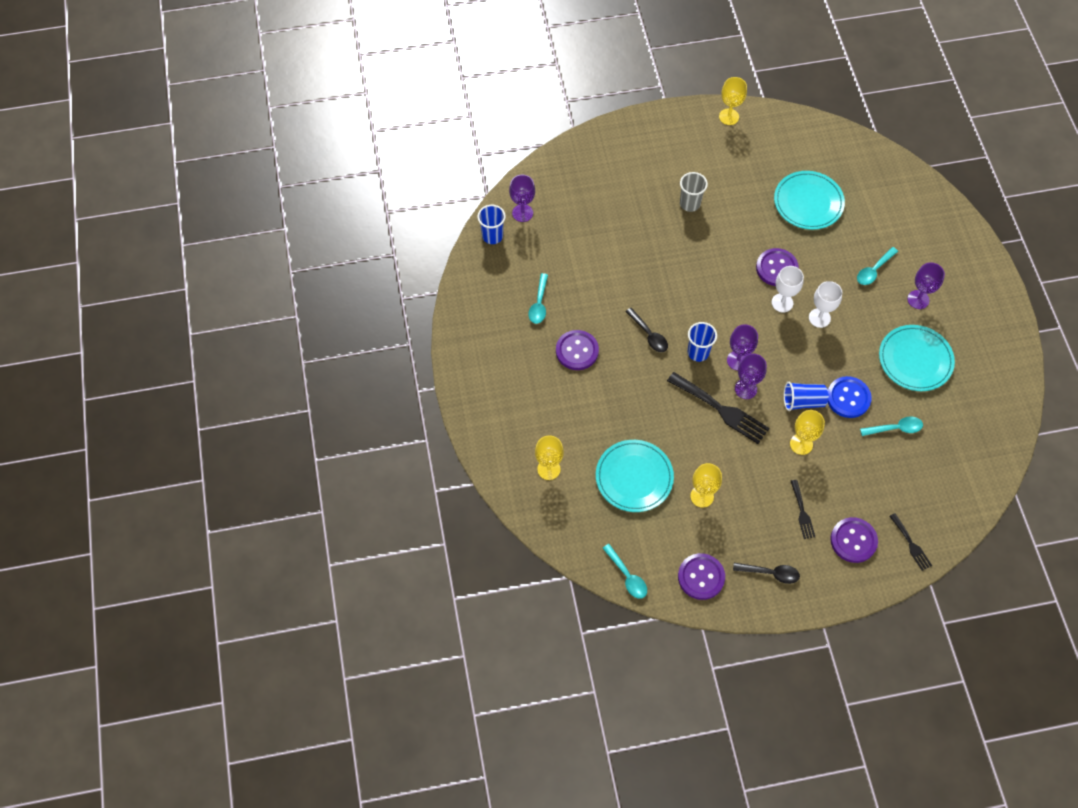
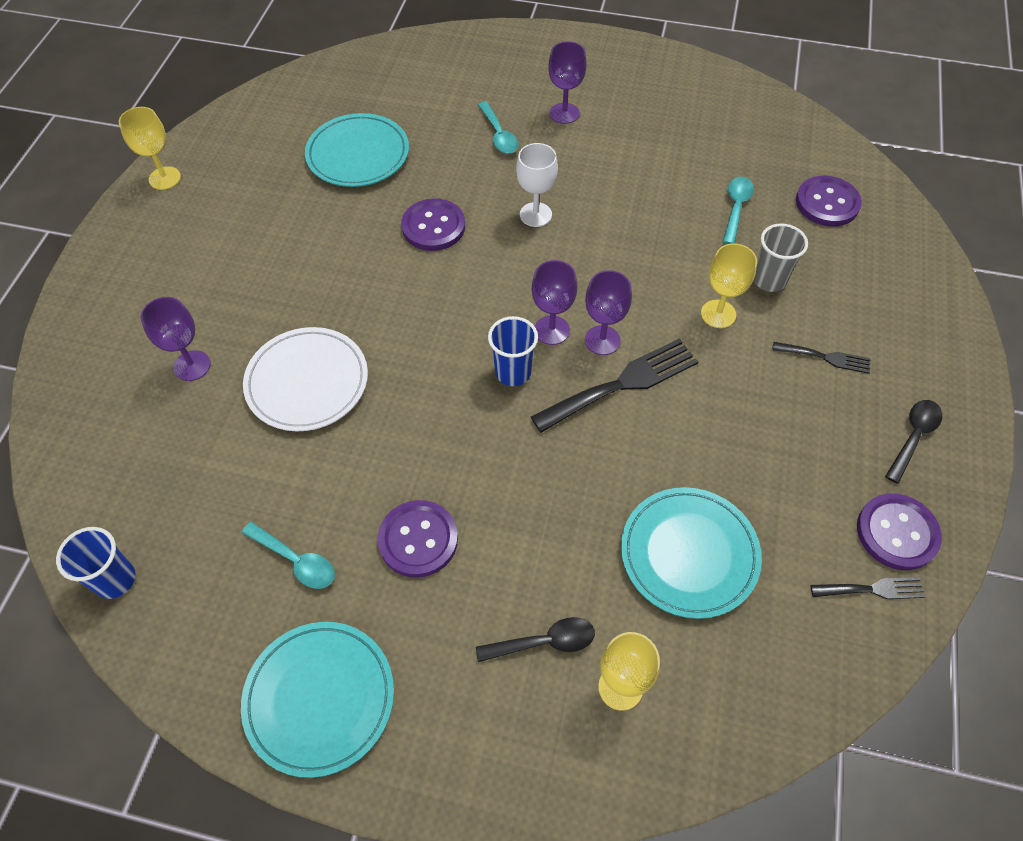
camera: 65 degrees left, 5 degrees down
(522, 213) = (108, 510): purple goblet -> purple goblet (192, 366)
(627, 576) = (867, 645): turquoise spoon -> none
(637, 258) = (307, 382): none -> white plate
(649, 335) = (447, 423): black spoon -> black spoon (544, 642)
(690, 204) = (265, 278): grey cup -> grey cup (769, 280)
(702, 496) = (757, 471): yellow goblet -> none
(782, 303) = (490, 243): white goblet -> none
(803, 401) = (653, 284): blue cup -> none
(848, 398) = (670, 235): blue button -> none
(853, 540) = (887, 319): purple button -> purple button (827, 203)
(911, 544) = (910, 262): black fork -> black fork (873, 589)
(915, 360) = (647, 150): turquoise plate -> turquoise plate (320, 698)

